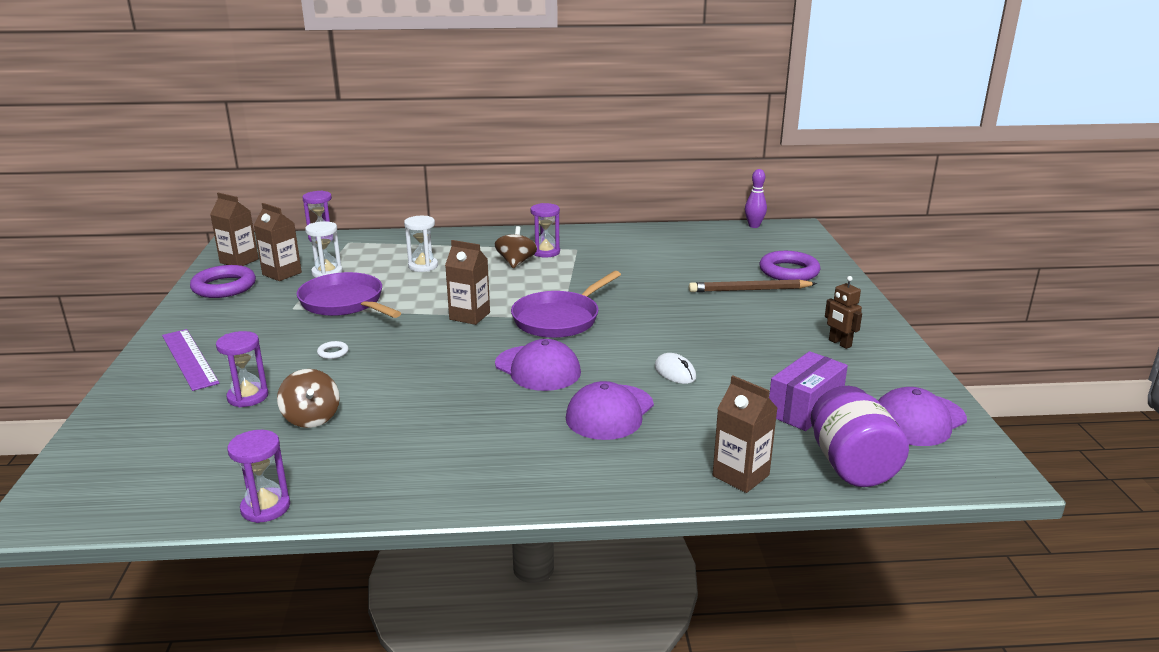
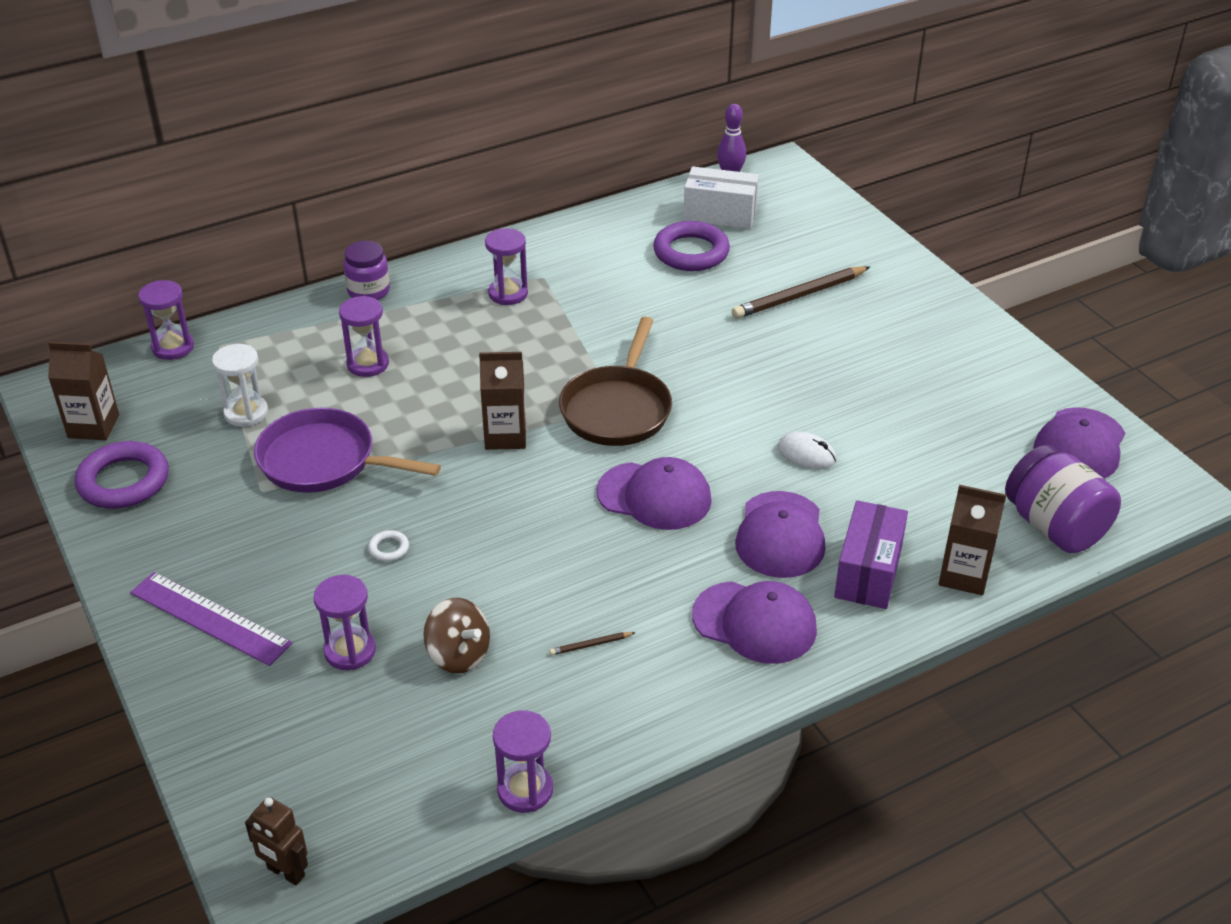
camera: 25 degrees left, 15 degrees up
(282, 273) = (182, 433): brown carton -> none
(404, 437) = (590, 645): none -> brown pencil
(423, 266) = (368, 364): white hourglass -> purple hourglass
(461, 236) = (368, 291): none -> purple jar
(516, 262) = (485, 324): brown spinning top -> none
(538, 458) = (755, 622): none -> purple cap
(559, 319) = (618, 408): purple pan -> brown pan
(728, 242) = (720, 214): none -> white box
(789, 271) = (822, 251): purple ring -> purple ring (691, 252)
(805, 408) = (968, 464): purple box -> purple box (868, 572)
(839, 343) = (946, 356): brown robot -> brown robot (285, 872)

